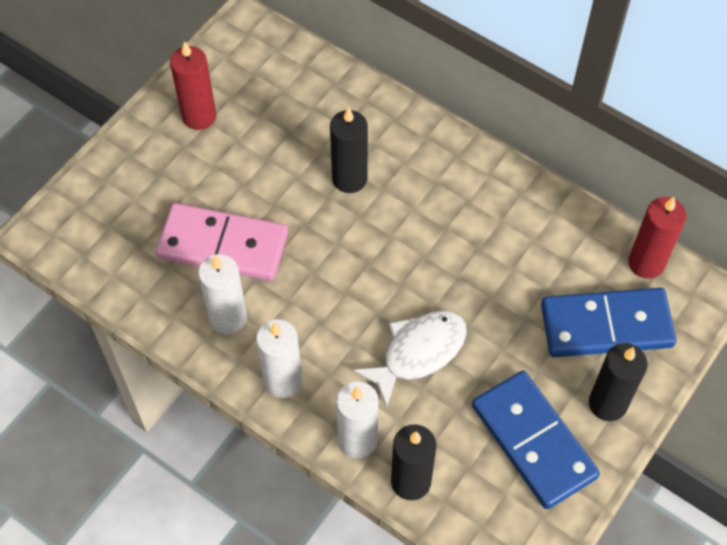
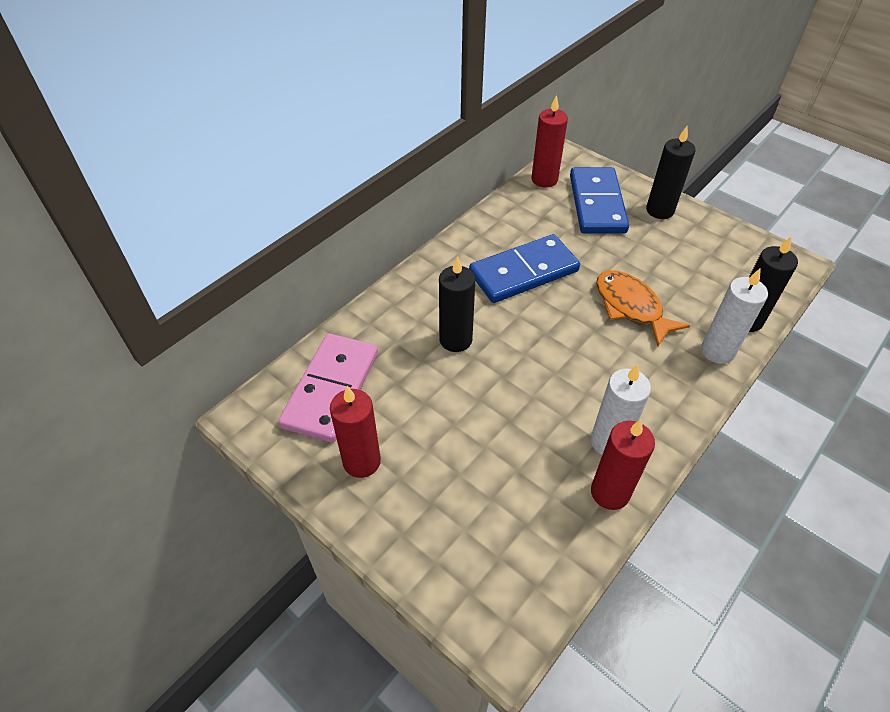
camera: 85 degrees left, 10 degrees down
(171, 316) = (610, 492): none -> red candle
(223, 245) = (526, 444): pink domino -> pink domino (331, 389)
(282, 381) = (670, 401): white candle -> none
(418, 353) = (631, 307): white fish -> orange fish
(533, 441) = (696, 249): blue domino -> blue domino (523, 272)

